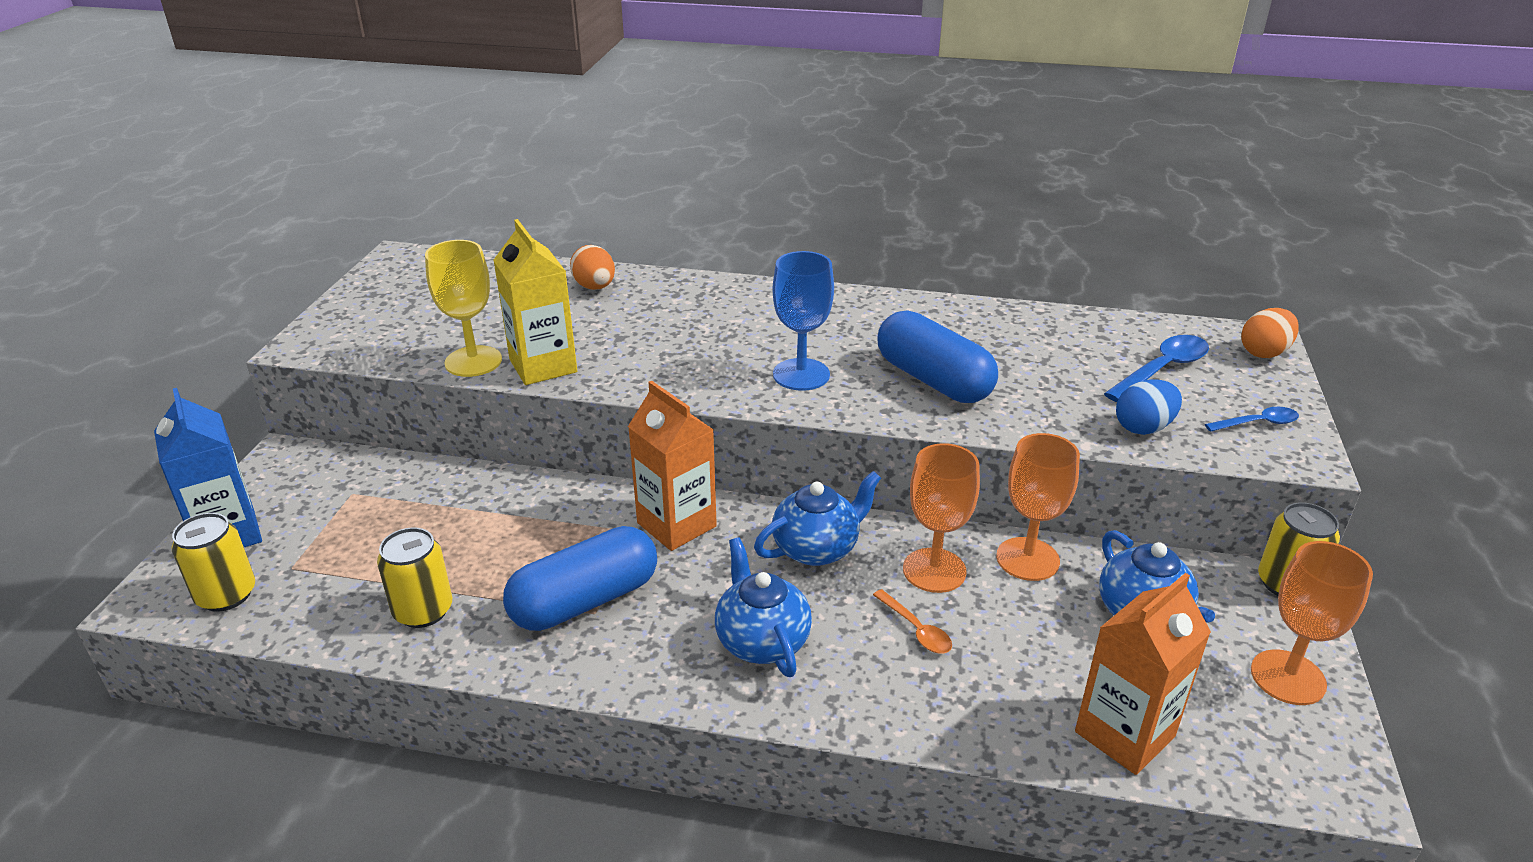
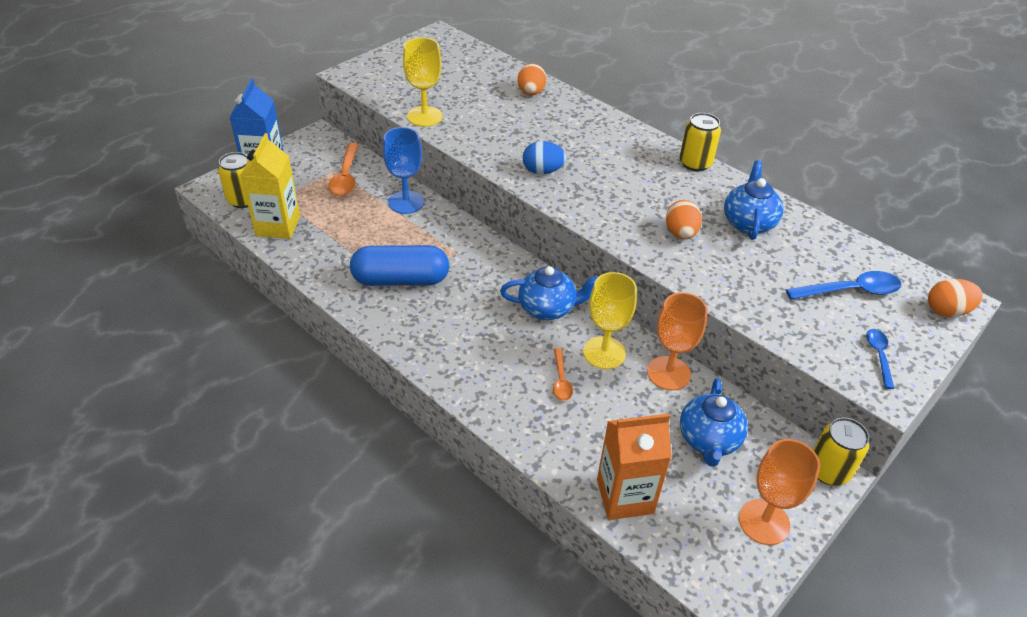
camera: 30 degrees right, 10 degrees up
(377, 496) = (346, 177): none -> orange spoon
(423, 611) = (321, 248): yellow can -> yellow can (695, 163)
(543, 366) = (458, 133): yellow carton -> yellow carton (278, 226)
(676, 525) = (482, 259): orange carton -> none
(762, 641) = (471, 345): blue teapot -> blue teapot (748, 223)
(801, 374) = (600, 197): blue goblet -> blue goblet (406, 202)
(933, 380) = (680, 233): blue capsule -> orange egg
(934, 570) = (604, 353): orange goblet -> yellow goblet
(1143, 428) = (790, 323): blue egg -> blue egg (542, 171)
(1257, 423) = (879, 356): blue spoon -> blue spoon turned 105 degrees counterclockwise

